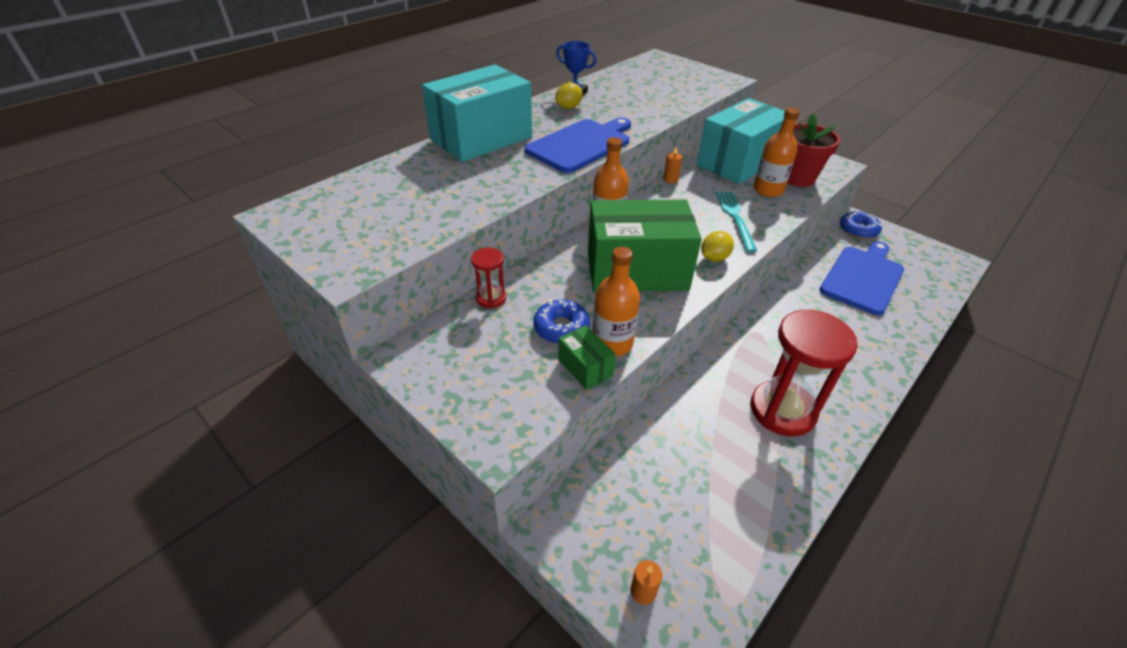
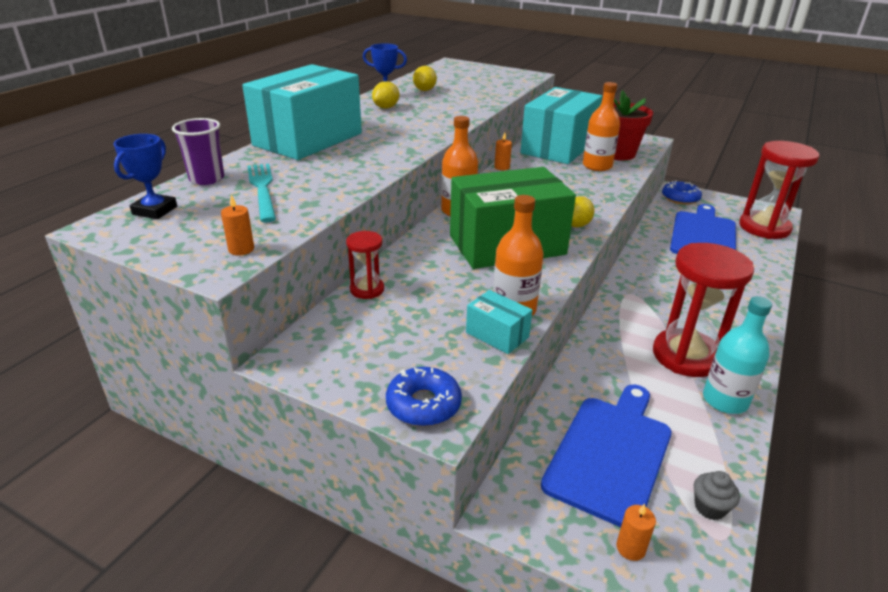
camera: 15 degrees left, 10 degrees down
(323, 203) = (155, 210): none -> blue trophy
(373, 256) = (241, 249): none -> orange candle
(377, 173) = (207, 179): none -> purple cup
(561, 328) = (455, 304): blue donut -> blue donut (423, 404)
(581, 144) = (415, 135): blue cutting board -> blue cutting board (610, 454)
(585, 367) = (497, 335): green box -> turquoise box
(615, 89) = (424, 90): none -> yellow lemon
(734, 571) = (710, 507): none -> grey cupcake
(735, 218) = (579, 191): turquoise fork -> turquoise fork (262, 189)
(800, 466) = (725, 400): none -> turquoise bottle
(935, 278) = (764, 227): none -> red hourglass

